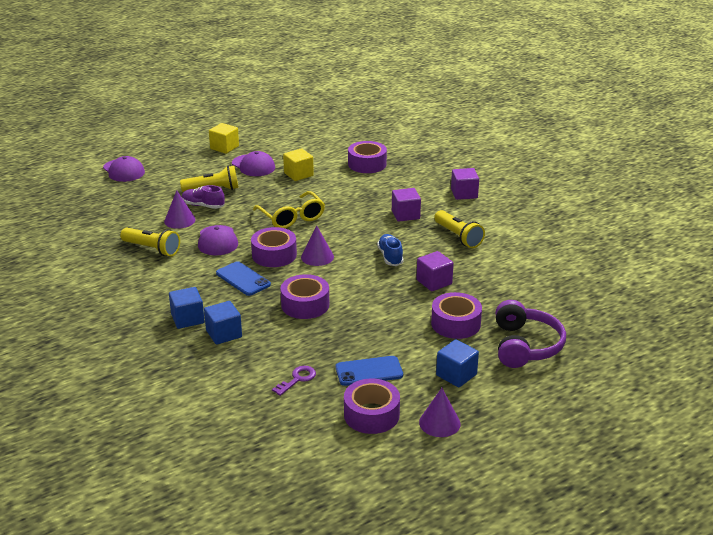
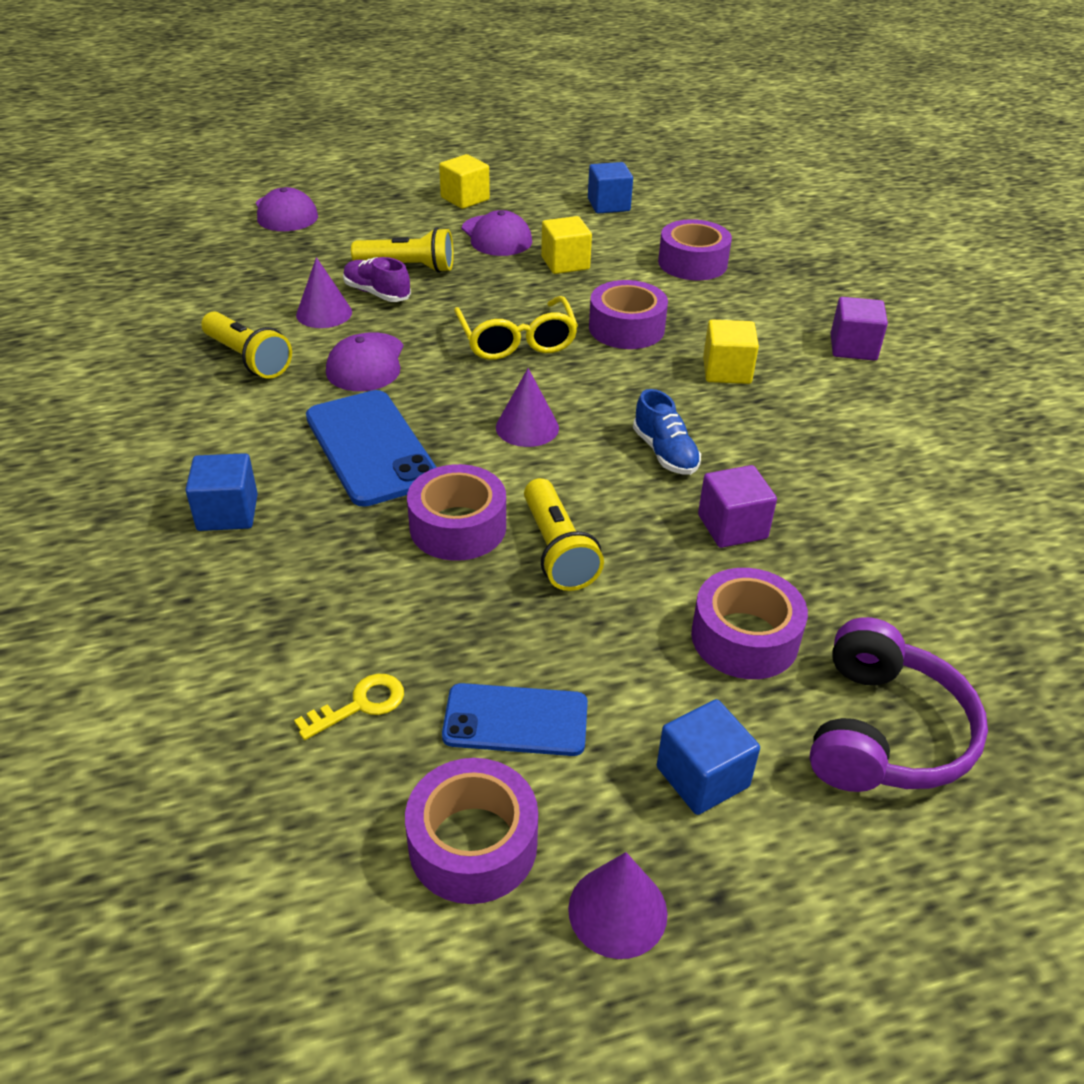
camera: 15 degrees right, 10 degrees up
(224, 334) = (274, 560): blue cube -> blue cube (608, 205)
(243, 279) = (370, 448): blue phone -> blue phone, size x1.54
(274, 255) = (450, 409): purple tape -> purple tape (626, 328)
(297, 379) = (360, 705): purple key -> yellow key
(390, 256) = (665, 453): blue shoe -> blue shoe turned 150 degrees clockwise
(405, 215) = (726, 371): purple cube -> yellow cube
(458, 237) = (814, 435): yellow flashlight -> yellow flashlight (557, 550)

